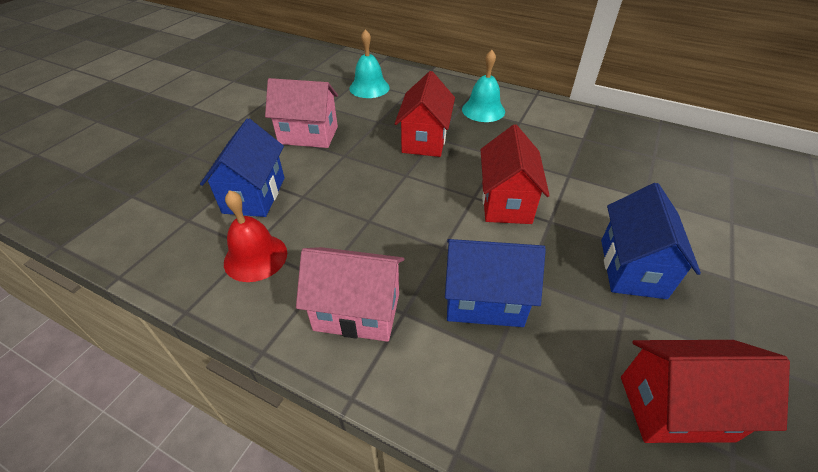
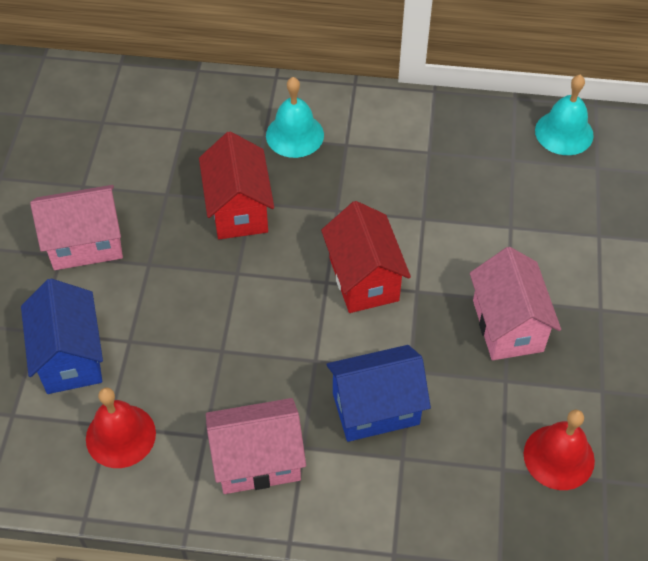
camera: 20 degrees left, 10 degrees up
(369, 88) = (125, 132): turquoise bell -> turquoise bell (564, 132)
(632, 268) = (508, 325): blue house -> pink house
(675, 408) = (559, 457): red house -> red bell

